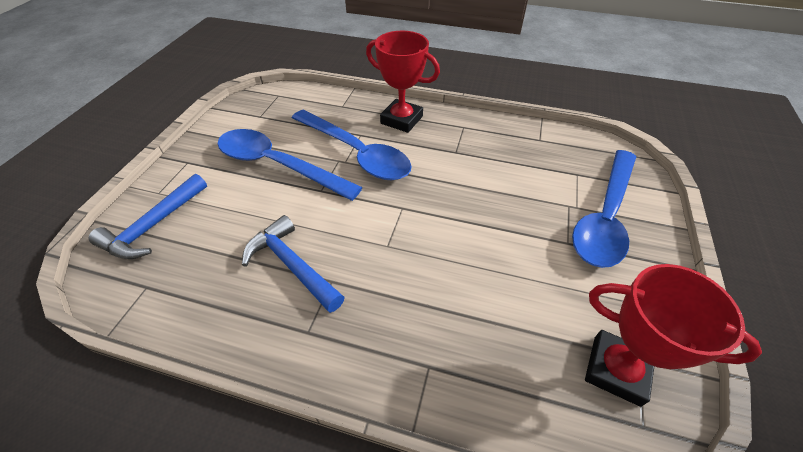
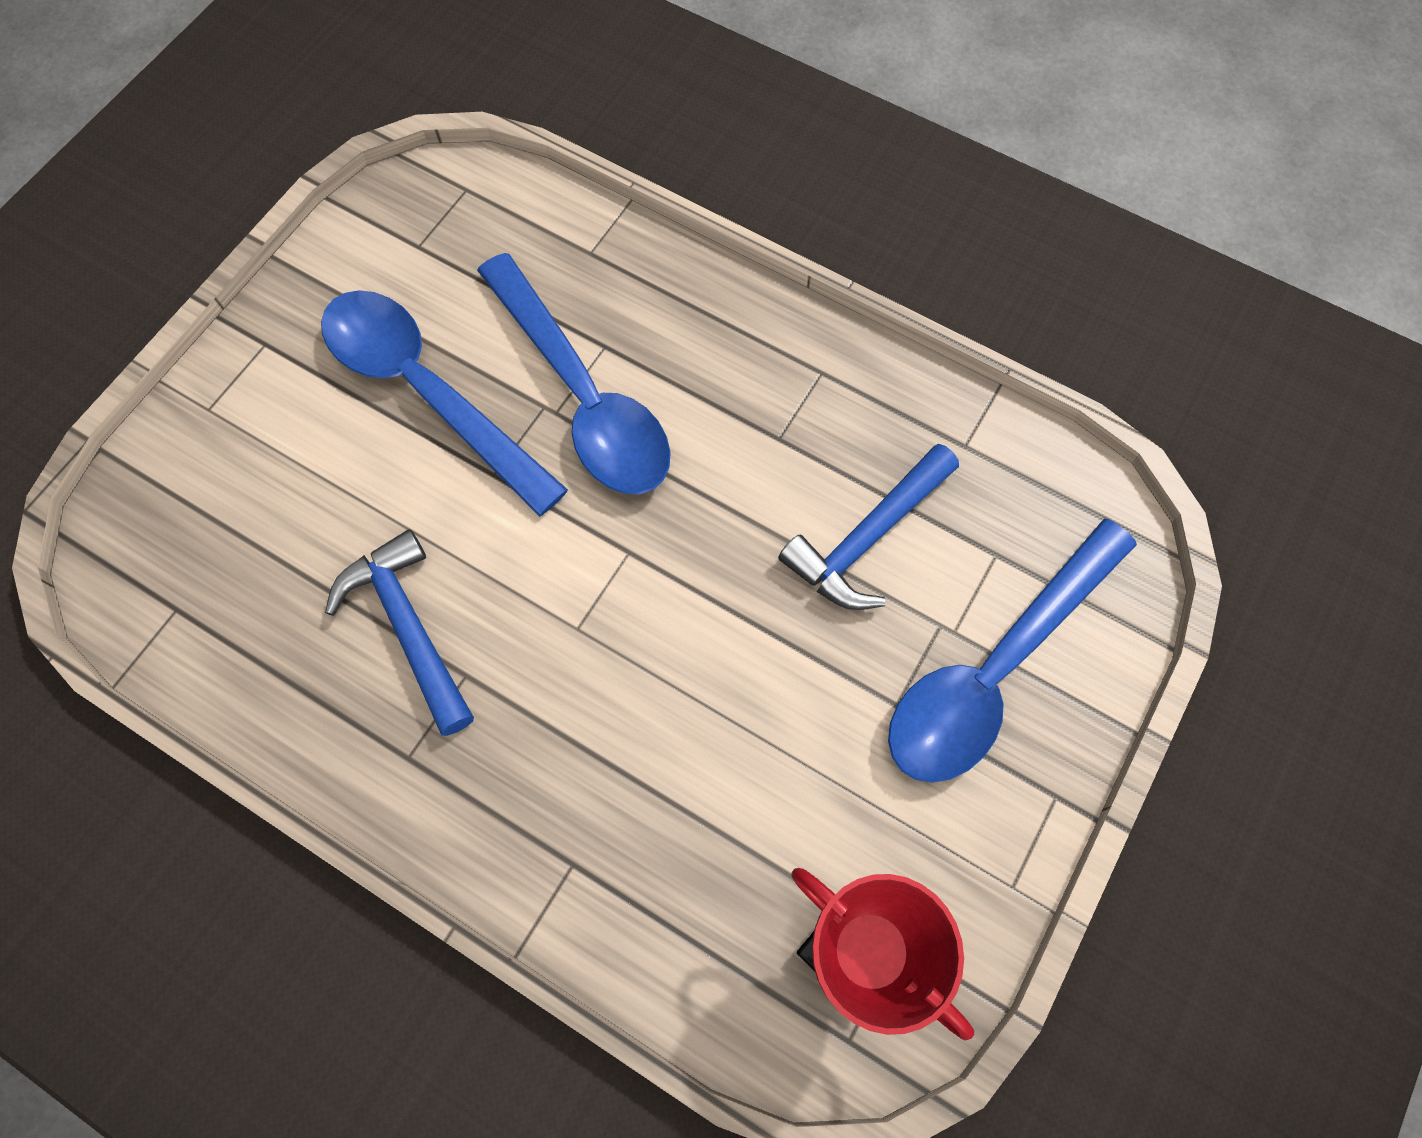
camera: 15 degrees right, 20 degrees up
(154, 225) = (195, 485): blue hammer -> blue hammer (867, 537)
(401, 120) = (700, 323): red trophy -> none

